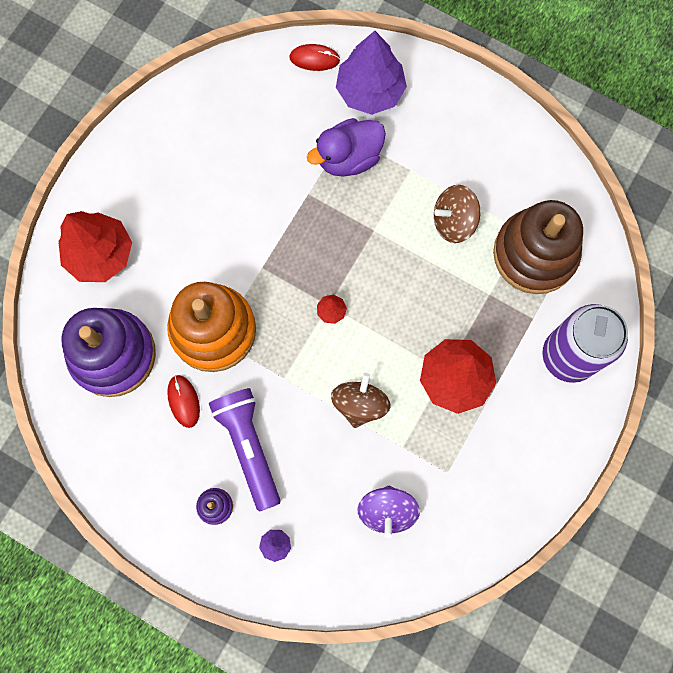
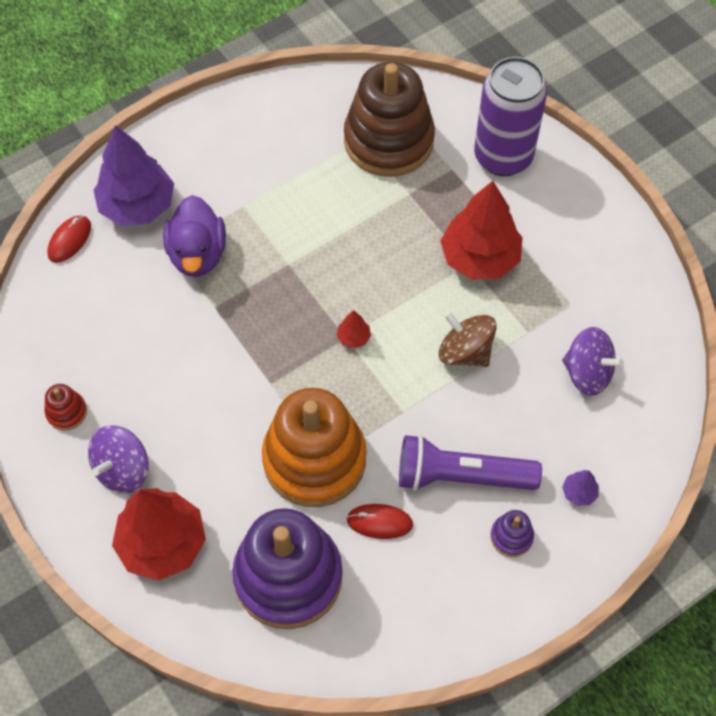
camera: 65 degrees left, 15 degrees down
(144, 197) = (123, 470): none -> purple spinning top
(171, 135) = (66, 412): none -> red stacking toy
(453, 221) = (318, 192): brown spinning top -> none

